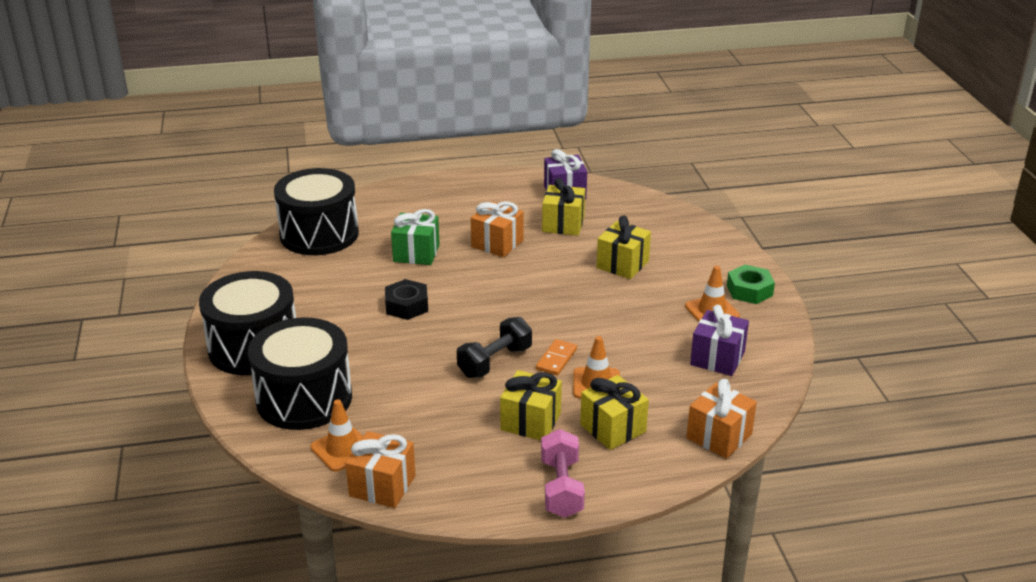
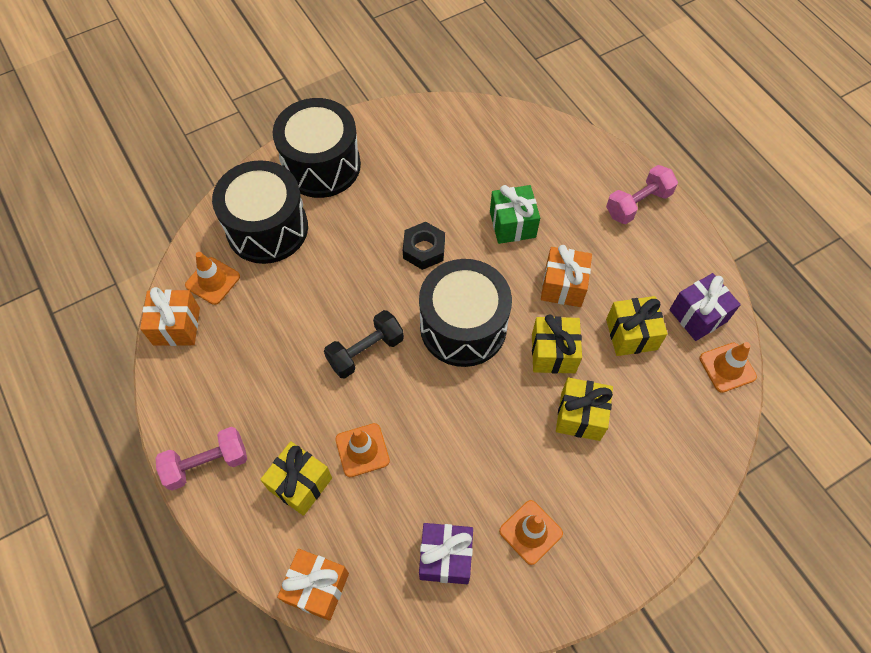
camera: 70 degrees right, 30 degrees up
(319, 234) = (507, 137): black drum -> black drum (463, 326)
(443, 191) = (638, 204): none -> pink dumbbell
(495, 362) = (365, 351): black dumbbell -> black dumbbell turned 60 degrees counterclockwise
(530, 421) = (289, 410): yellow gift -> yellow gift (553, 353)
(556, 359) = (388, 403): orange domino -> none
(616, 193) = (727, 367): none -> orange traffic cone
(749, 290) = (589, 565): green nut -> none

